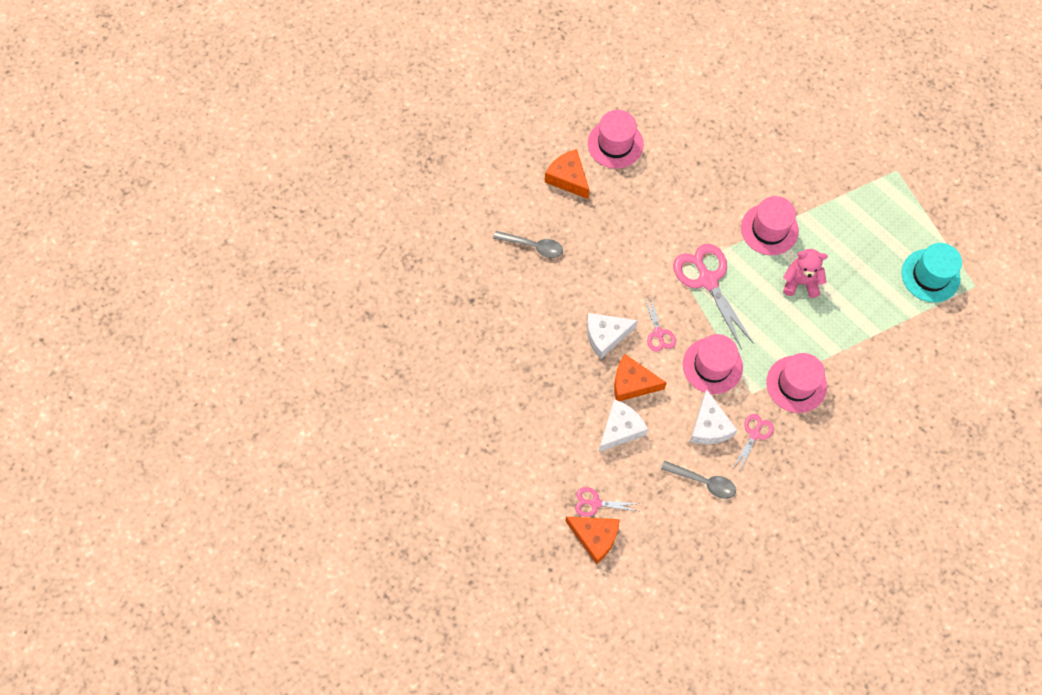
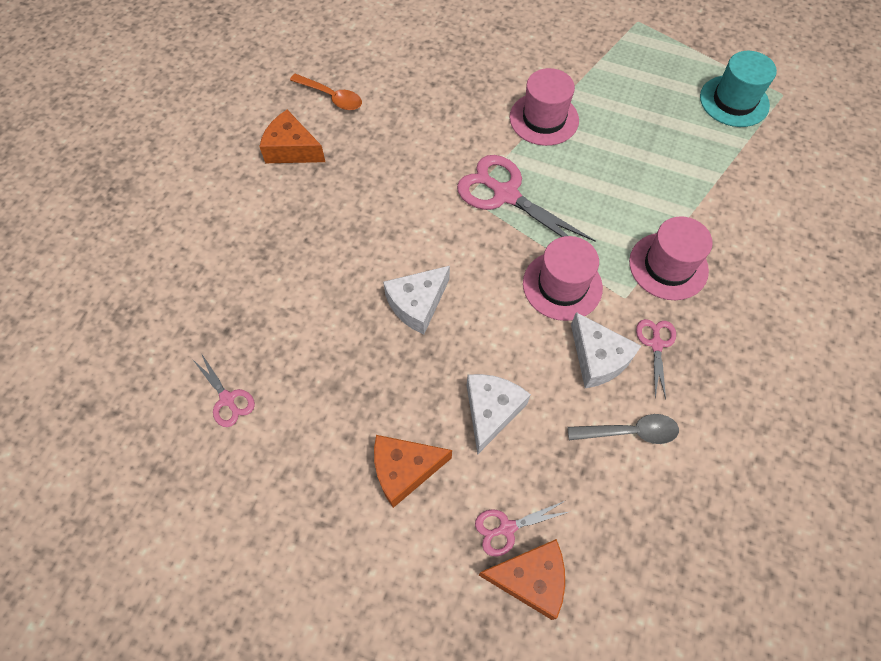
camera: 25 degrees left, 5 degrees down
(533, 246) = (280, 236): grey spoon -> none
(615, 144) = (331, 97): pink hat -> orange spoon
(632, 383) = (477, 347): orange cheese -> orange cheese (404, 470)
(658, 333) = (480, 275): pink scissors -> pink scissors (227, 399)
(800, 282) = (607, 158): pink teddy bear -> none

